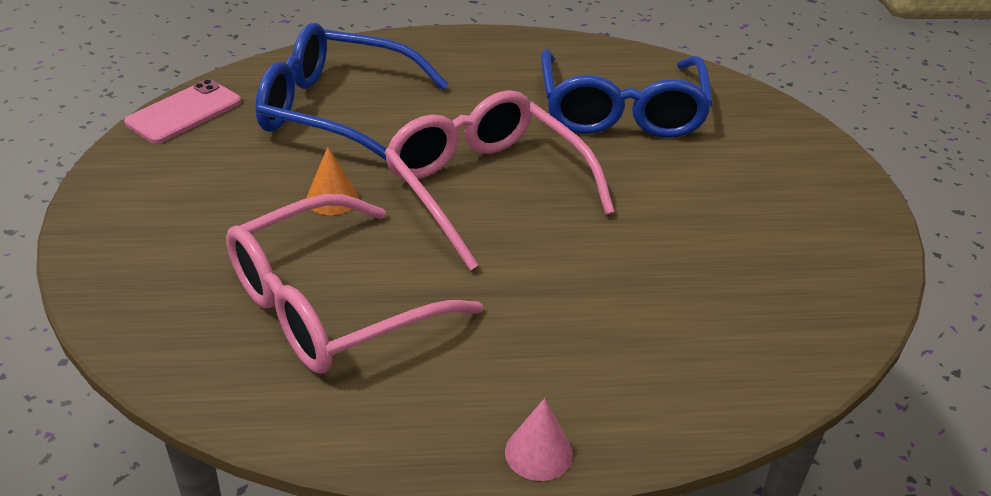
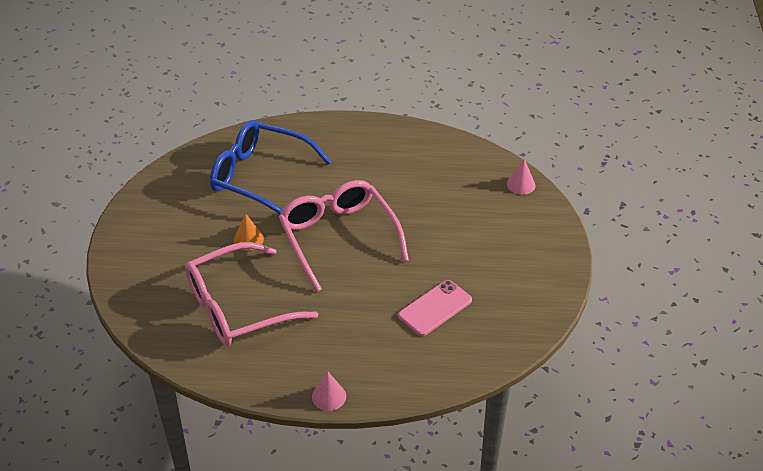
camera: 10 degrees right, 5 degrees up
(184, 112) = (170, 173): pink phone -> pink phone (435, 308)
(621, 111) = (436, 187): blue glasses -> none
(749, 102) = (521, 184): none -> pink cone

